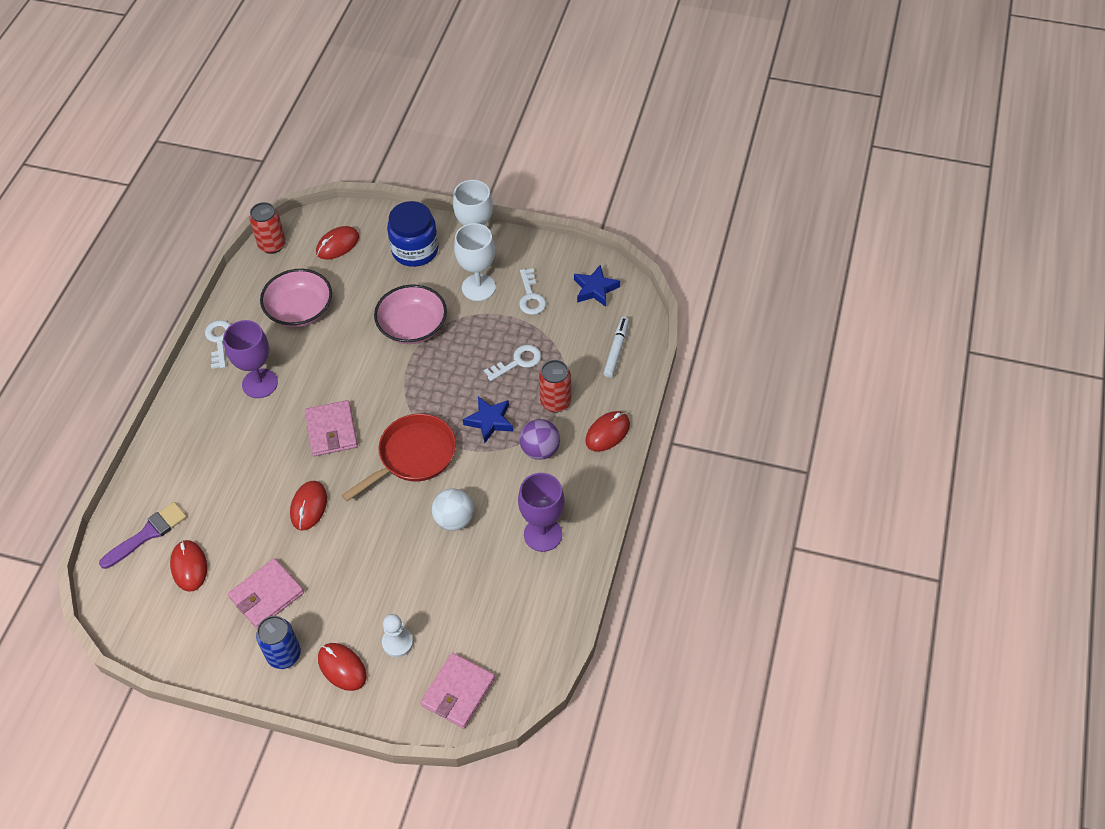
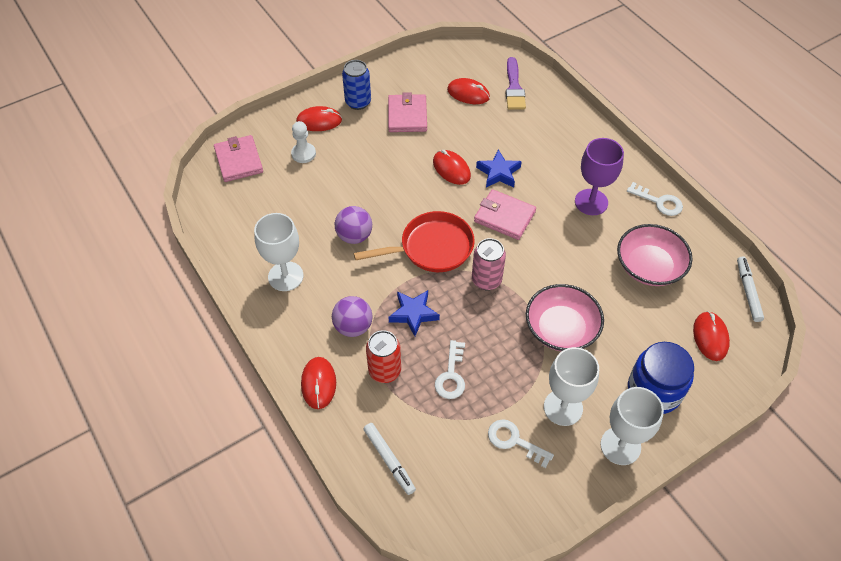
camera: 130 degrees right, 0 degrees up
(272, 245) = (748, 291): red can -> white marker
(411, 398) = (486, 280): none -> pink can
(413, 456) = (432, 248): red pan -> red pan turned 105 degrees counterclockwise
(454, 519) = (354, 236): white ball -> purple ball
(543, 534) = (285, 276): purple goblet -> white goblet
(595, 289) = (474, 503): blue star -> blue star (498, 173)

